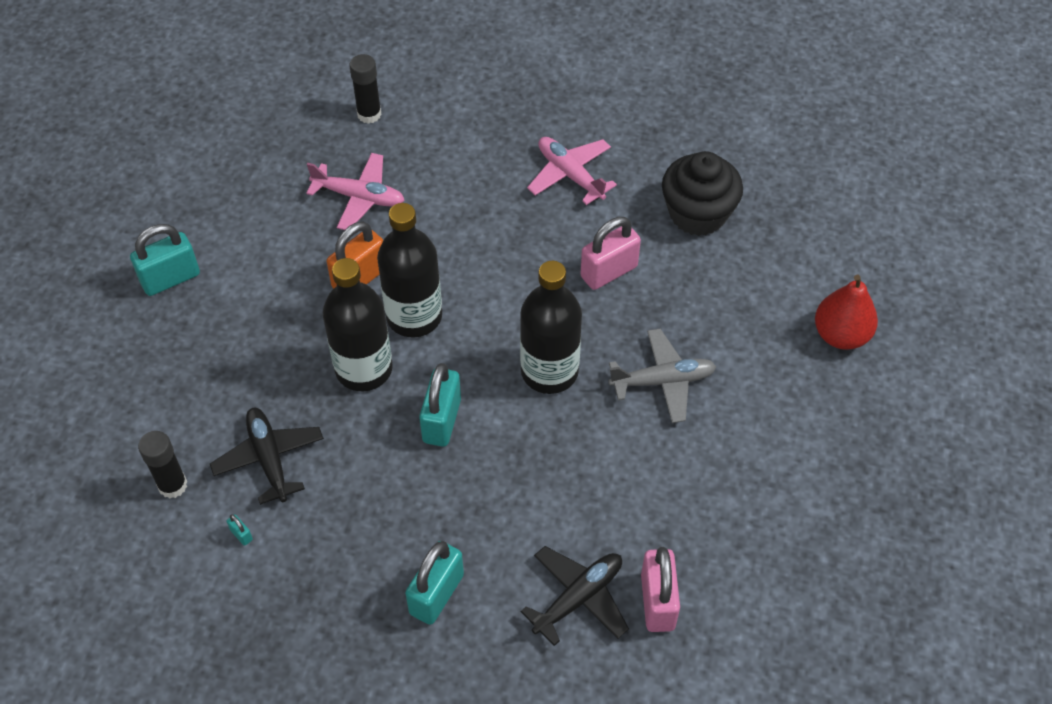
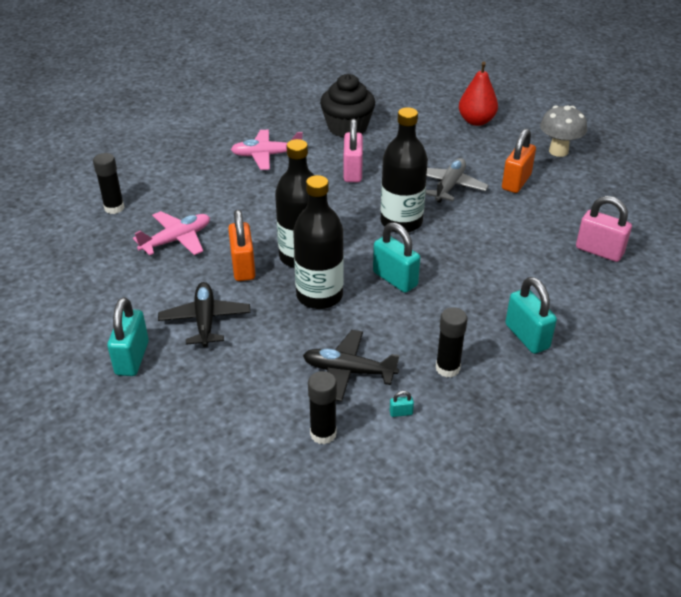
camera: 55 degrees left, 15 degrees down
(332, 543) = (447, 368): none -> black glue stick
(578, 598) = (574, 279): black plane -> black plane (205, 320)
(734, 446) = (516, 182): none -> orange padlock
(852, 460) = (558, 151): none -> grey mushroom

